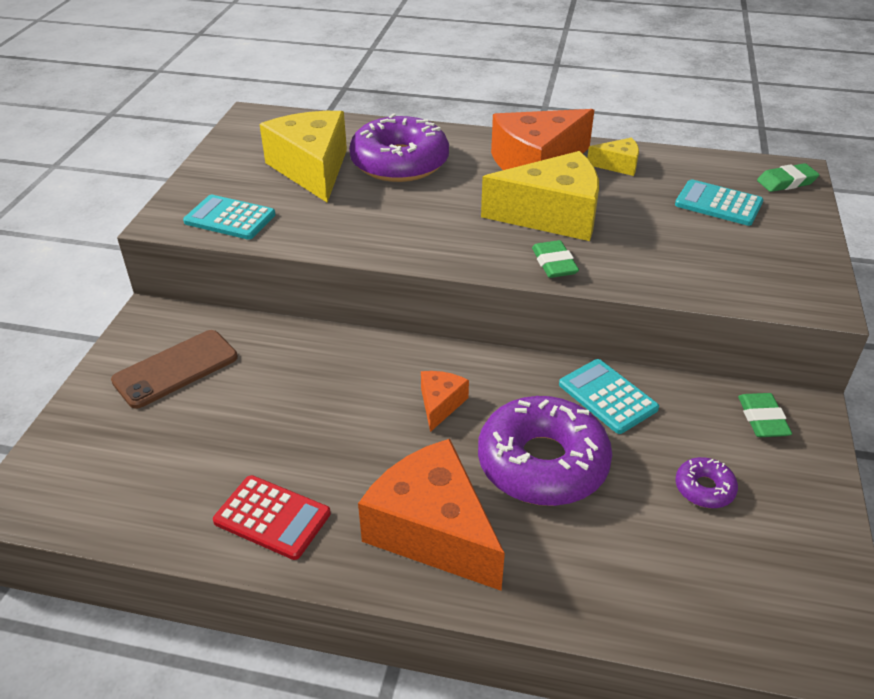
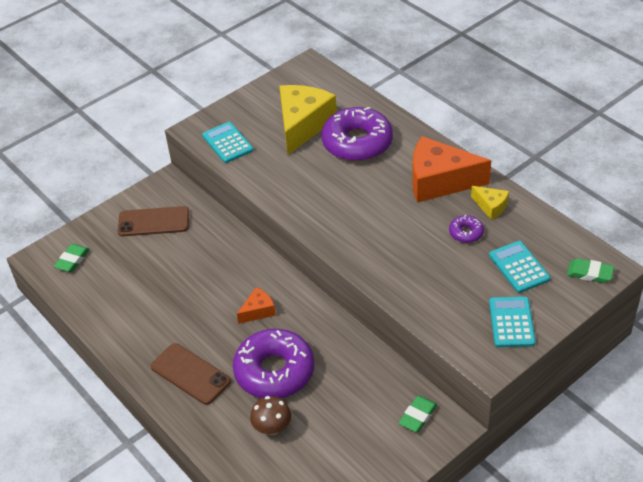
camera: 40 degrees right, 5 degrees up
(272, 517) = (130, 326): red calculator -> none
(433, 531) = (190, 374): orange cheese -> brown phone
(552, 215) = (404, 225): yellow cheese -> none
(554, 263) = (366, 259): green eraser -> green eraser (72, 260)
(607, 396) = (348, 355): turquoise calculator -> turquoise calculator (511, 322)
(621, 534) = (272, 427): none -> brown mushroom
(704, 488) = (339, 432): purple donut -> purple donut (466, 233)

